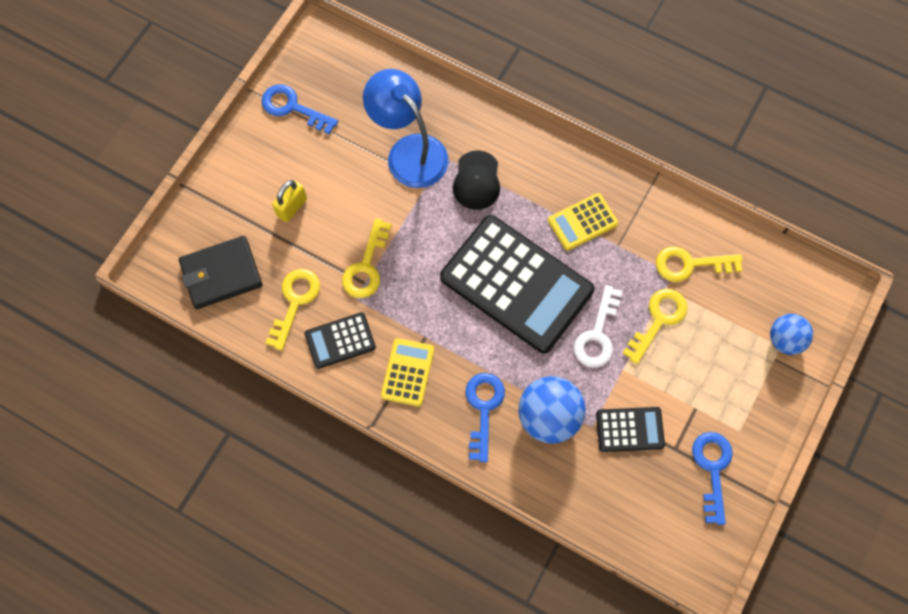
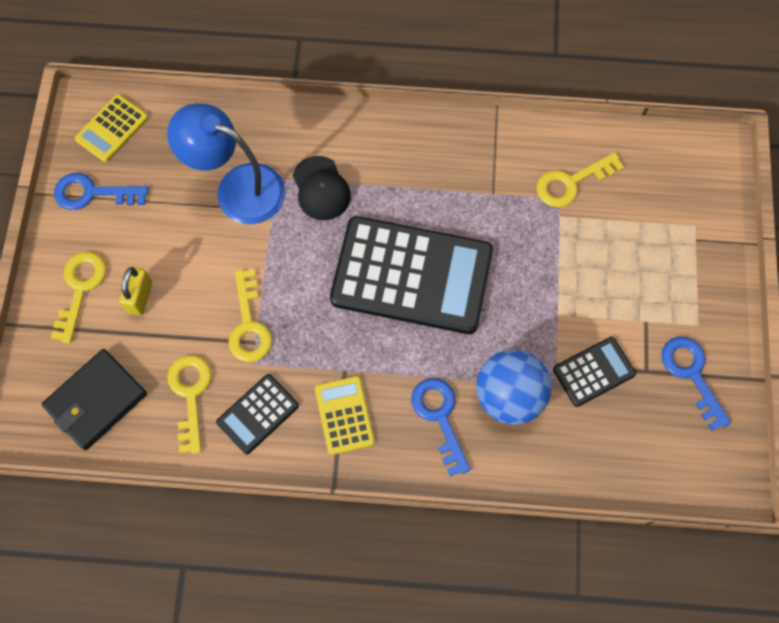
camera: 25 degrees left, 0 degrees up
(582, 222) = (447, 185): yellow calculator -> yellow calculator (112, 129)
(597, 334) = (516, 291): white key -> none
(658, 320) = (568, 250): yellow key -> yellow key (80, 288)
(785, 340) = (696, 217): blue ball -> none

